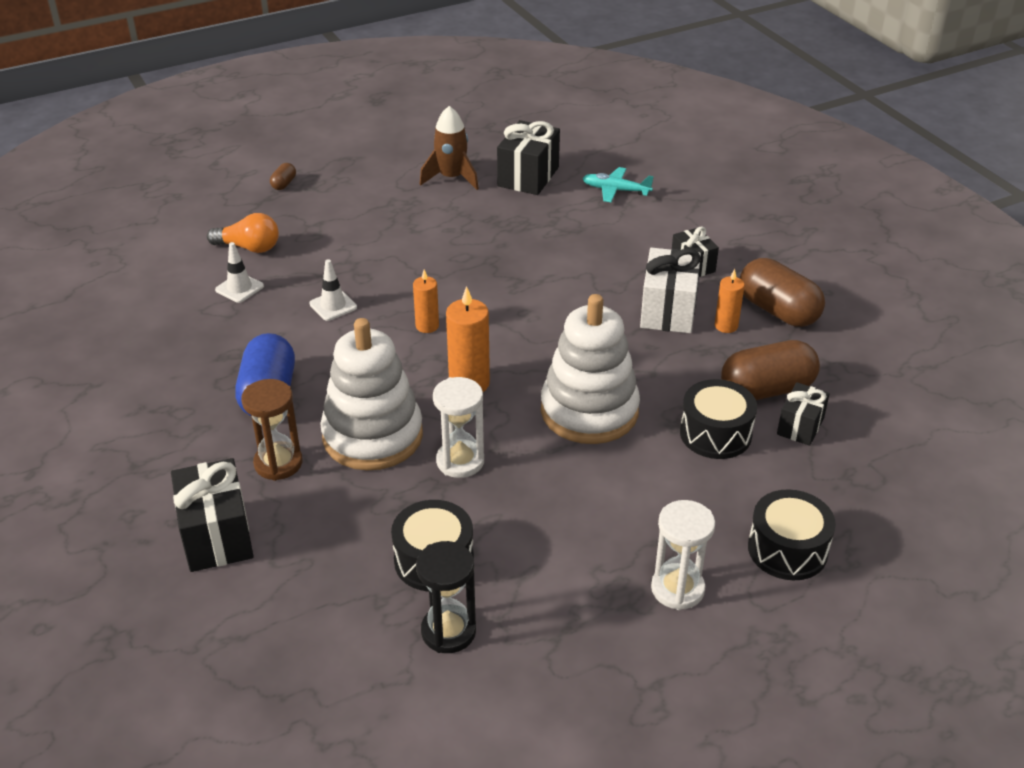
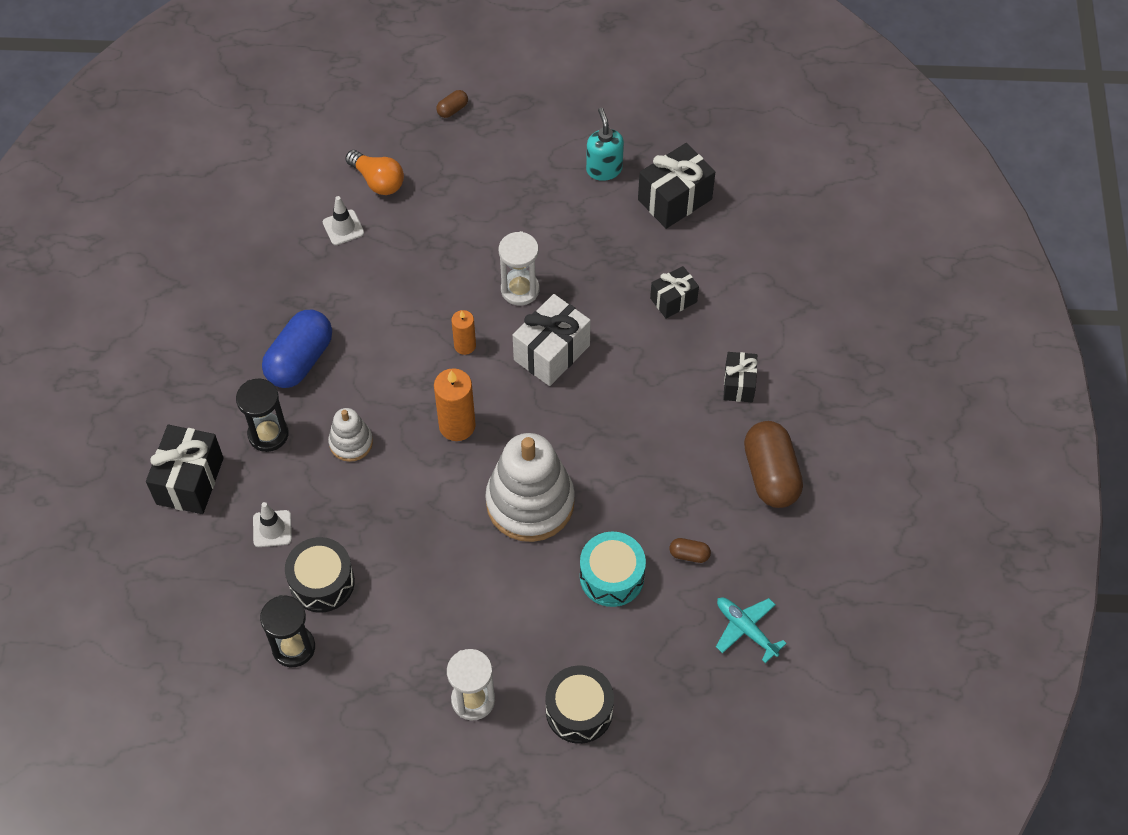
camera: 30 degrees right, 20 degrees up
(278, 463) = (268, 434): brown hourglass -> black hourglass
(333, 306) = (405, 285): white traffic cone -> white traffic cone (272, 529)
(373, 436) = (351, 442): white stacking toy -> white stacking toy, size x0.50
(451, 178) = (604, 169): brown rocket -> turquoise soap dispenser
(460, 461) = (399, 501): white hourglass -> white hourglass (520, 289)
(615, 190) = (742, 255): turquoise plane -> turquoise plane (746, 629)
(668, 310) = (675, 427): white gift -> white gift (551, 352)
(715, 434) = (612, 576): black drum -> turquoise drum
(726, 326) = (711, 469): orange candle -> none
(767, 390) = (689, 554): brown capsule -> brown capsule, size x0.44
(800, 426) = (685, 605): black gift -> black gift (673, 300)

